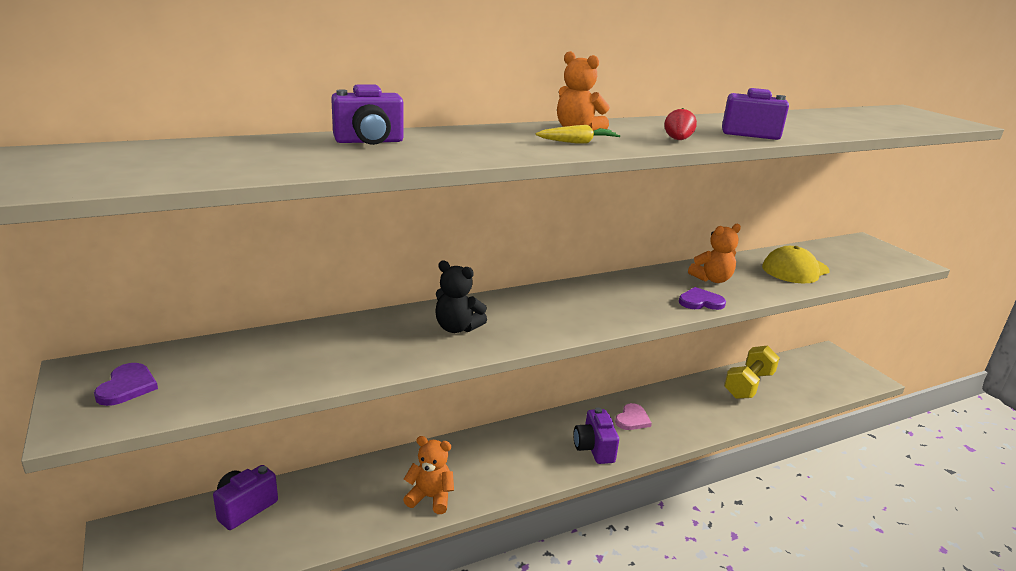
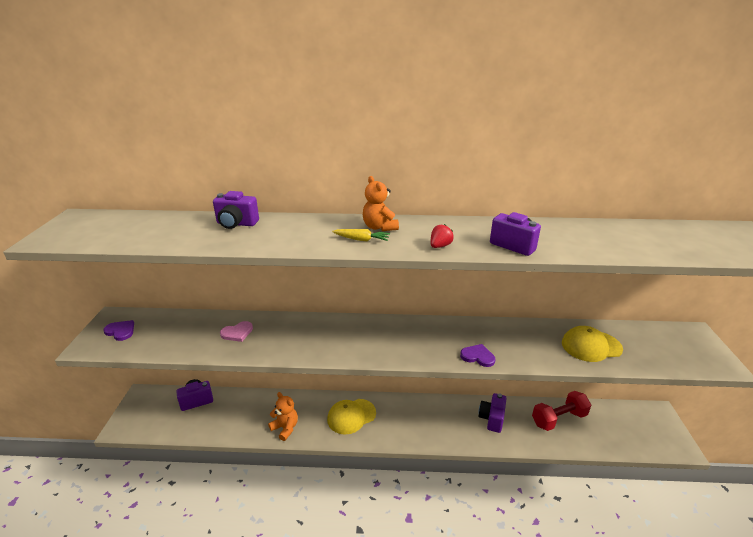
camera: 30 degrees right, 5 degrees up
(127, 386) = (120, 331): purple heart -> purple heart turned 90 degrees counterclockwise
(457, 328) = (298, 336): black teddy bear -> none
(513, 453) = (351, 416): none -> yellow cap
(594, 449) = (403, 430): purple camera -> purple camera (492, 419)
(632, 419) = (446, 418): pink heart -> pink heart (237, 333)
(712, 279) = (508, 339): orange teddy bear -> none
(748, 385) = (558, 419): yellow dumbbell -> red dumbbell

